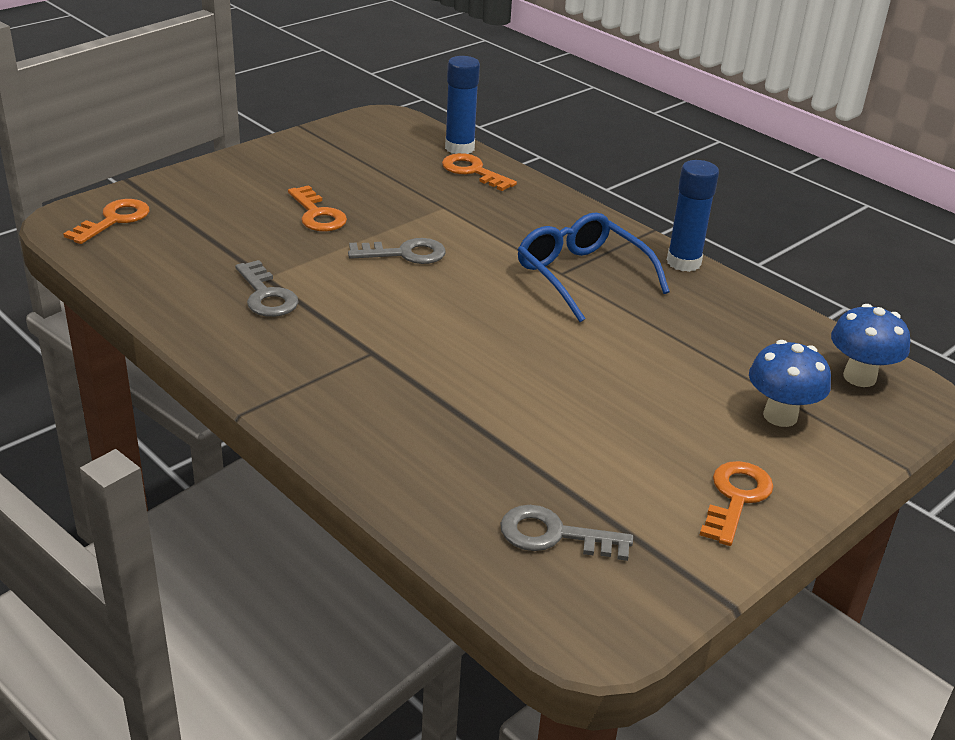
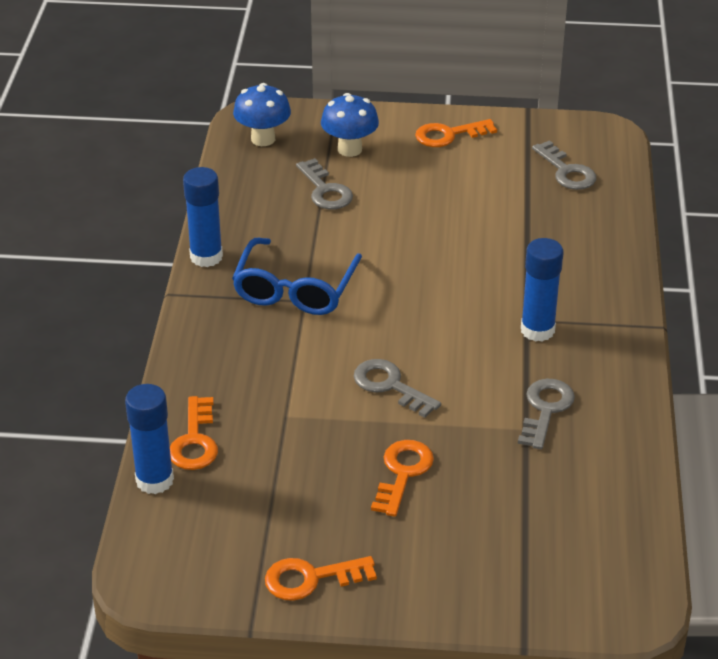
camera: 130 degrees left, 5 degrees up
(114, 220) = (589, 581): orange key -> orange key (311, 579)
(351, 348) = (537, 330): none -> blue glue stick
(716, 363) = (325, 190): none -> grey key

